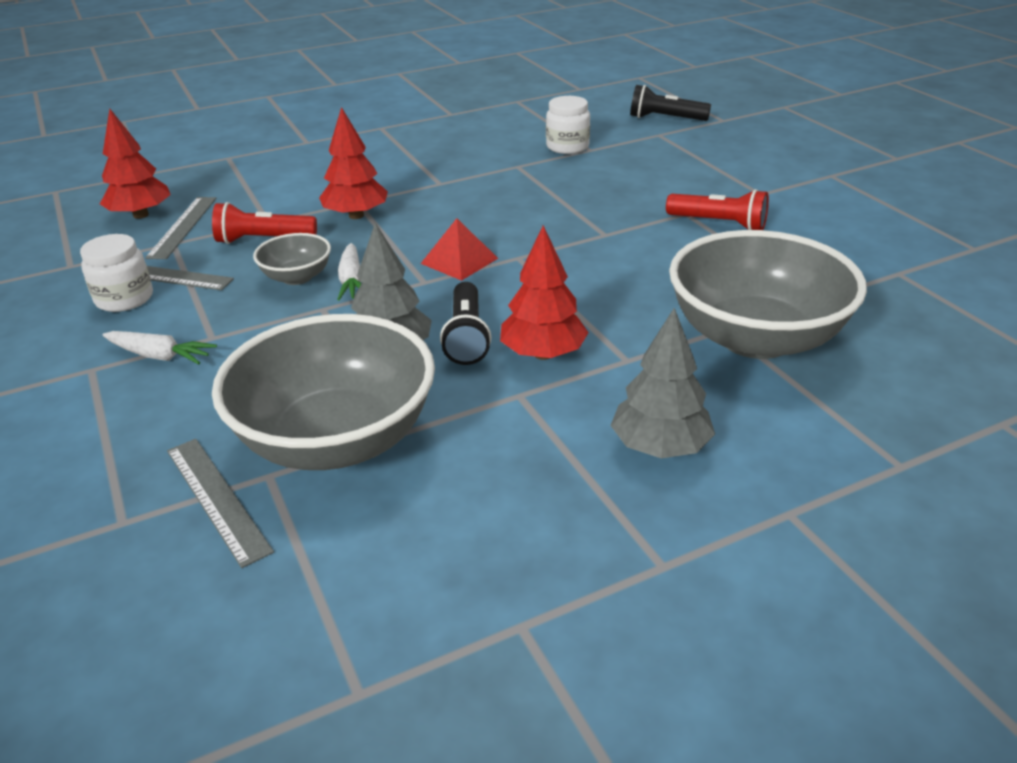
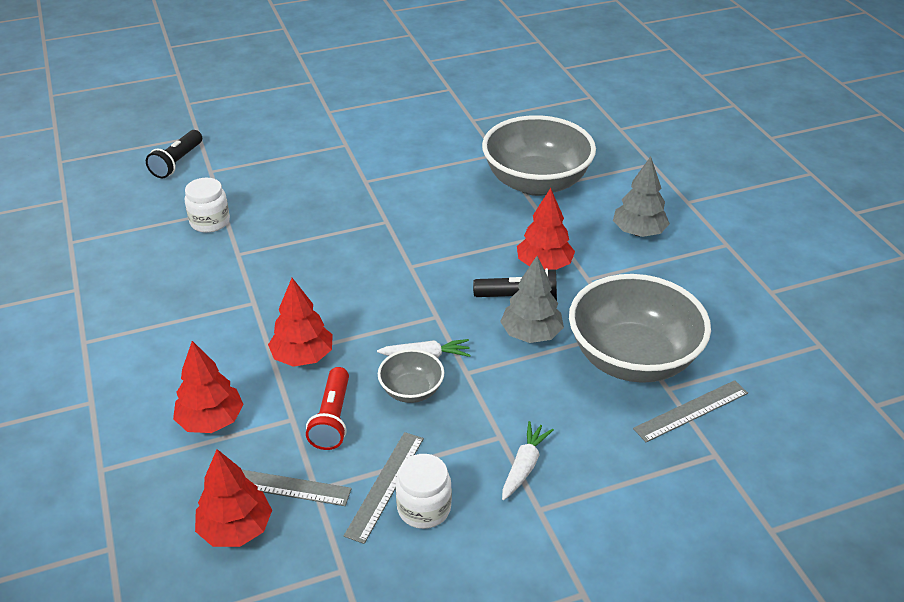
camera: 85 degrees left, 5 degrees up
(273, 188) = (211, 421): none -> red tree
(459, 261) = (408, 296): red pyramid -> none
(719, 223) = (387, 170): red flashlight -> none

